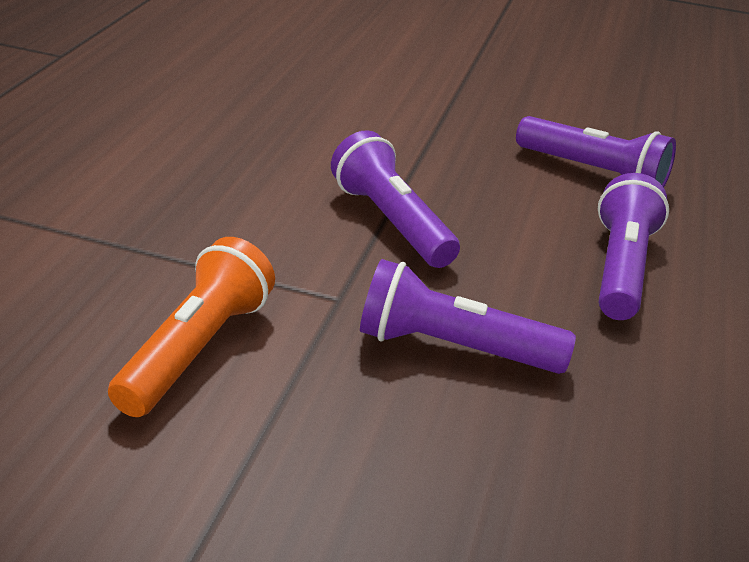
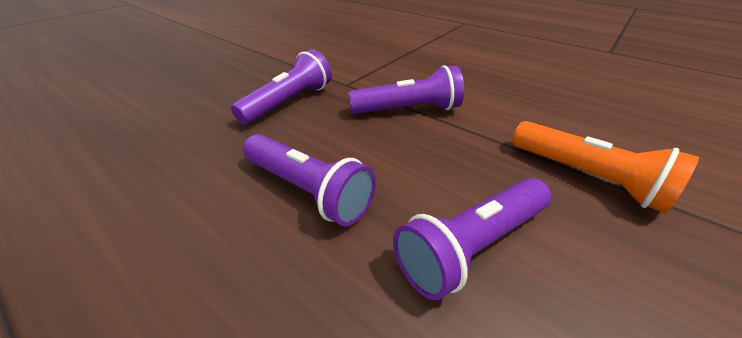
camera: 115 degrees right, 5 degrees up
(196, 349) = (334, 56): orange flashlight -> orange flashlight (586, 177)

